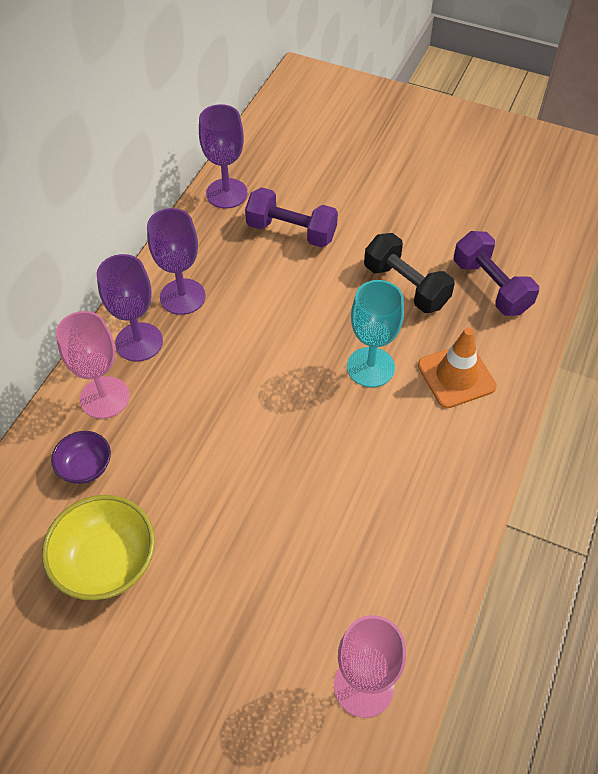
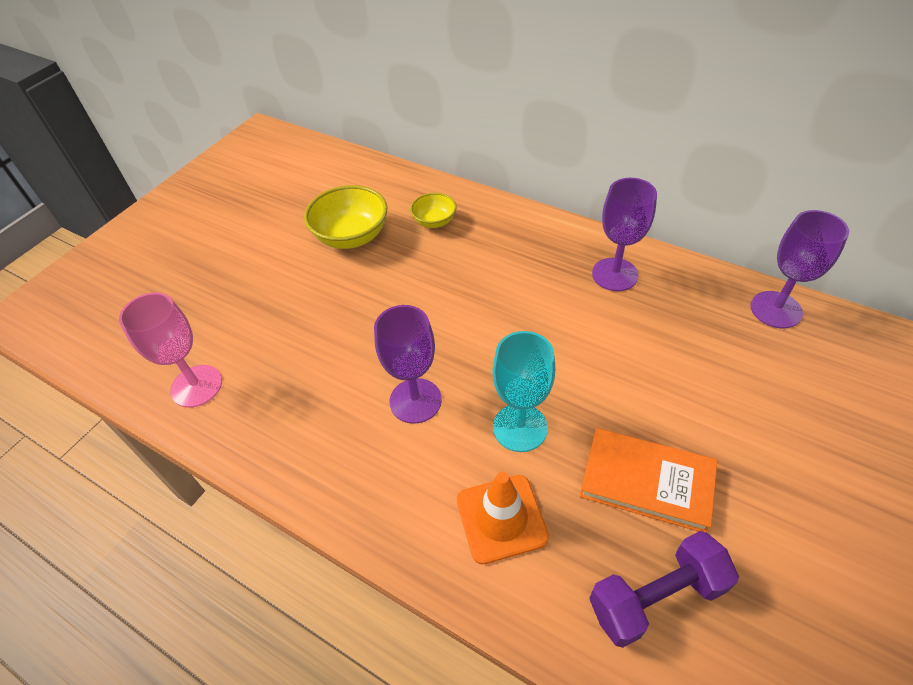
camera: 100 degrees right, 5 degrees down
(86, 467) = (434, 221): purple bowl -> yellow bowl
(105, 397) = (499, 228): pink goblet -> none
(139, 342) = (558, 246): purple goblet -> purple goblet (415, 400)
(291, 231) = (724, 367): purple dumbbell -> none
(405, 286) = (646, 482): black dumbbell -> orange book

